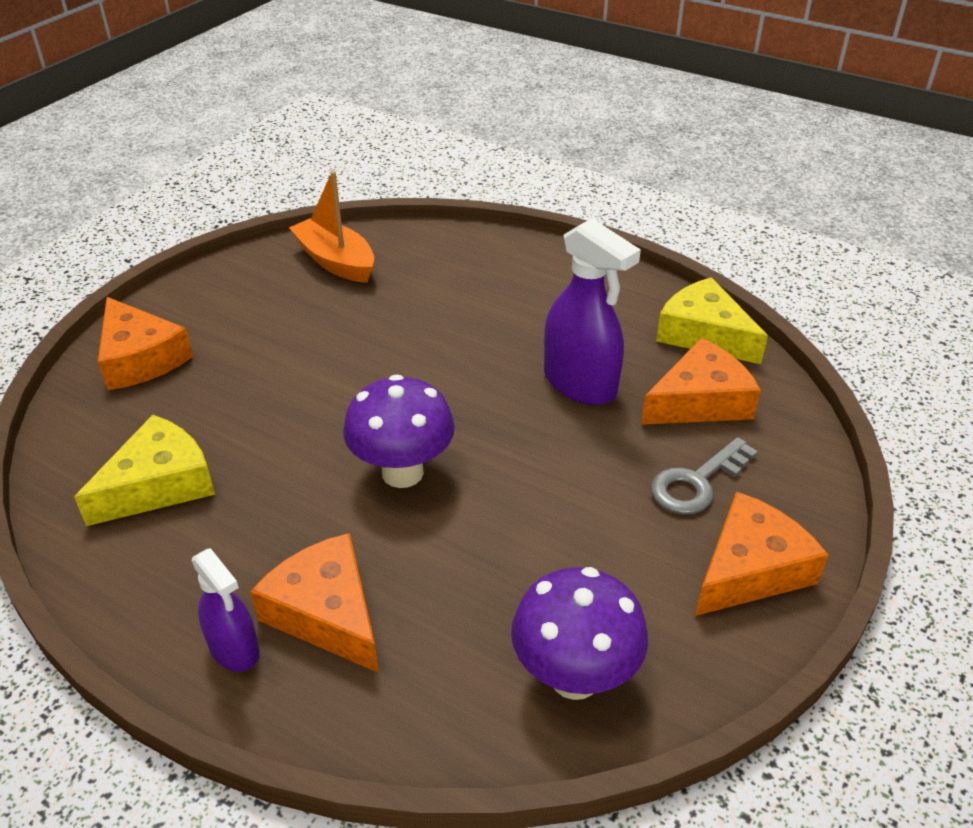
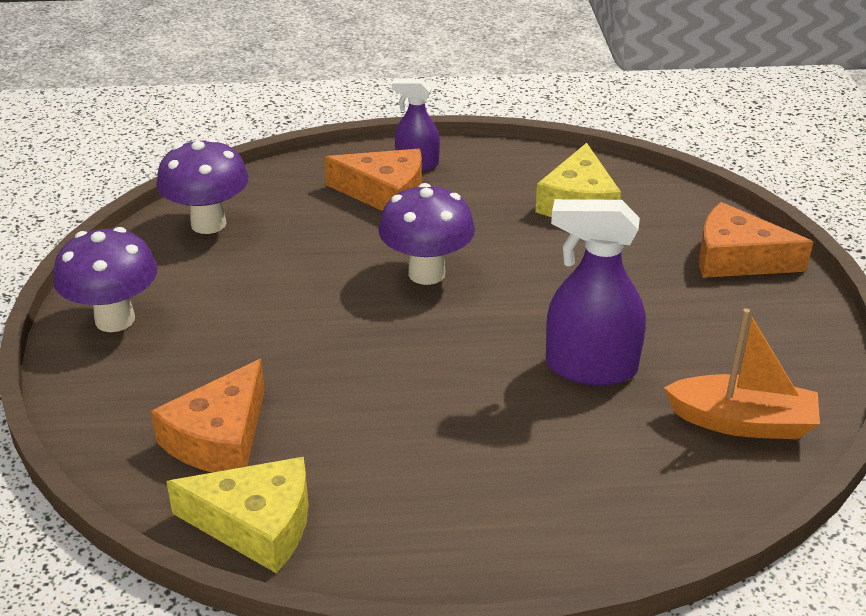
camera: 145 degrees right, 5 degrees down
(580, 384) = (349, 403): purple spray bottle -> purple spray bottle (590, 368)
(696, 483) = (185, 362): grey key -> none
(750, 569) = (115, 320): orange cheese -> purple mushroom

